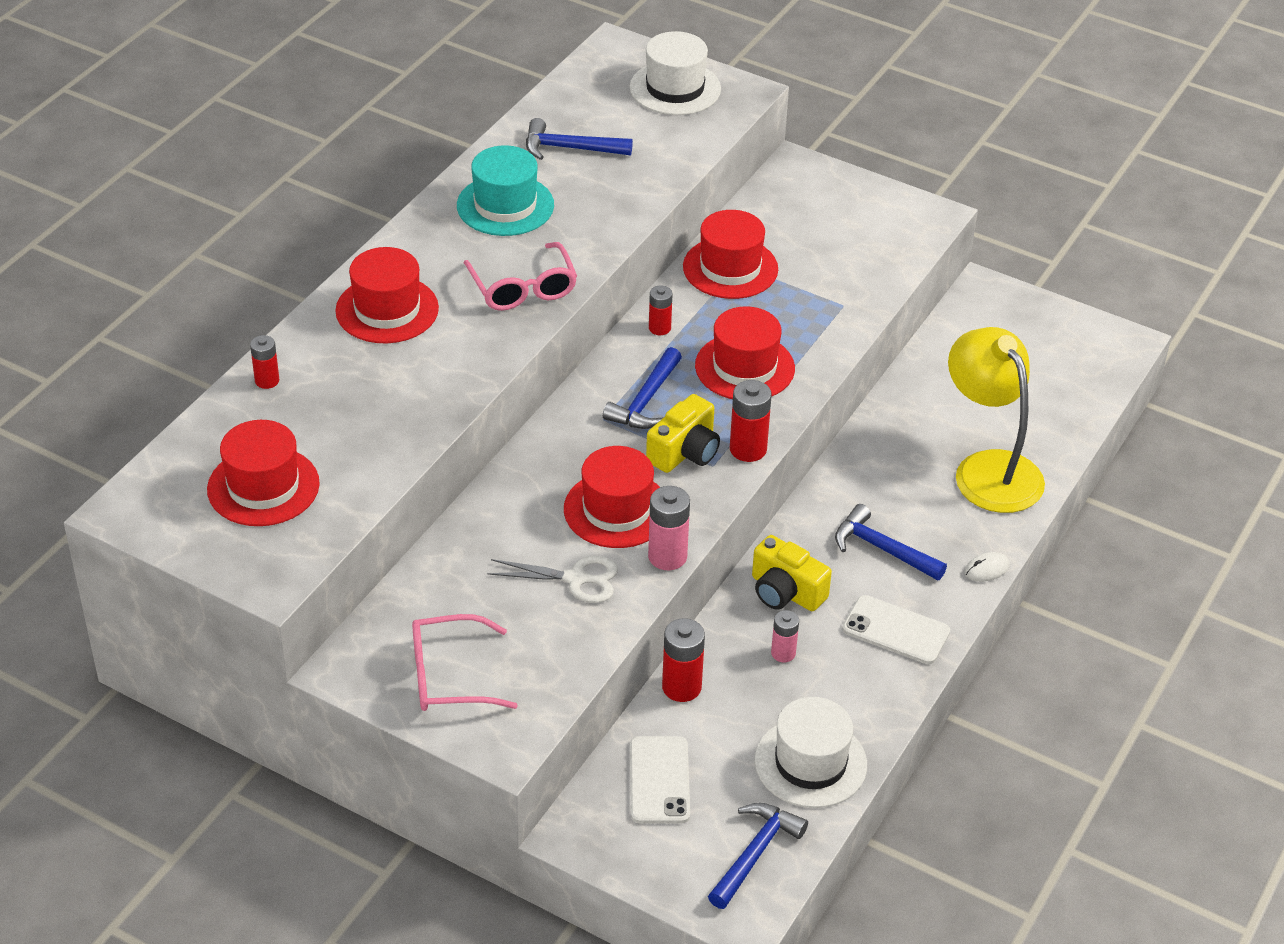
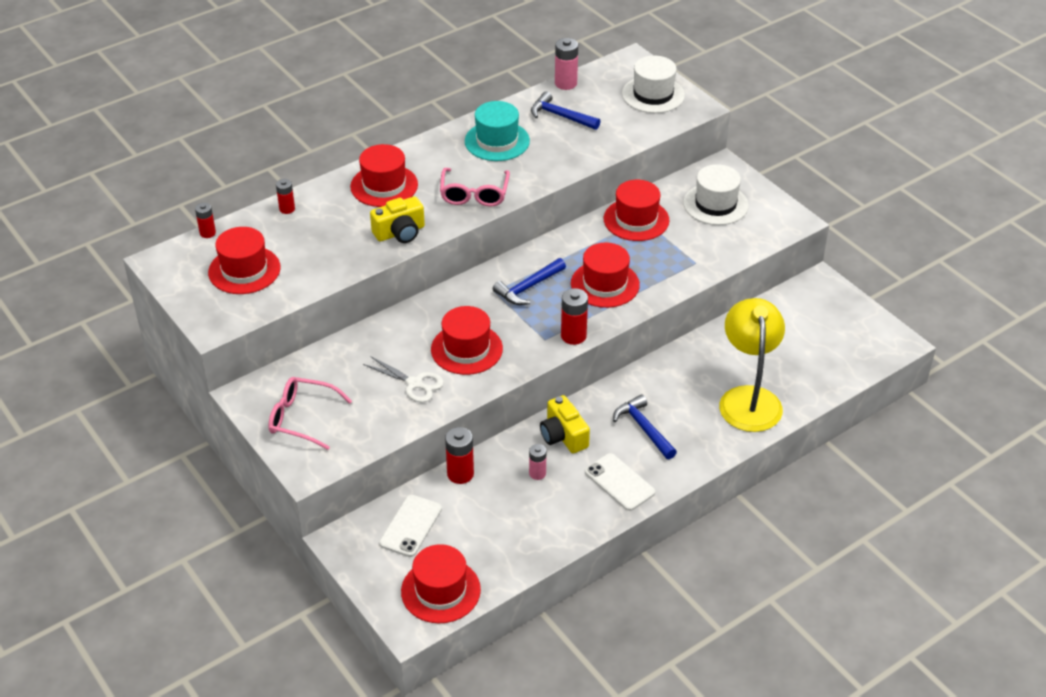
camera: 25 degrees right, 0 degrees up
(659, 328) = (566, 245): red battery -> red battery (207, 233)
(667, 556) = (479, 387): pink battery -> pink battery (565, 83)
(685, 452) = (532, 326): yellow camera -> yellow camera (400, 232)
(754, 854) = (440, 590): blue hammer -> red hat
(810, 763) = (511, 547): white hat -> white hat (715, 204)
(986, 569) = (705, 462): white mouse -> none

